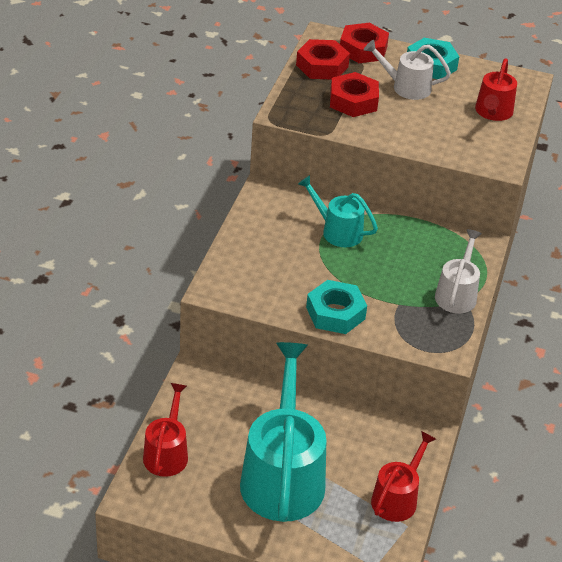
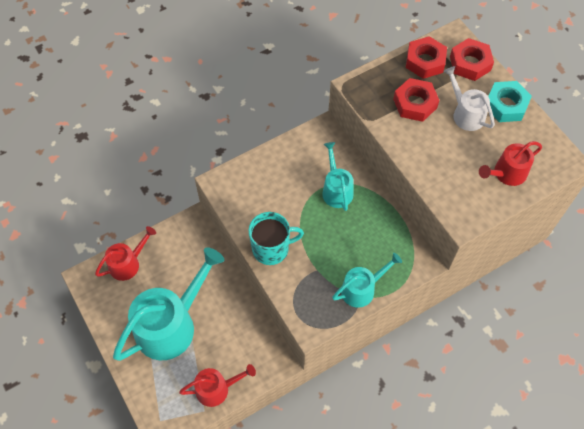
camera: 45 degrees right, 20 degrees up
(335, 313) = (271, 249): turquoise nut -> turquoise mug
(457, 294) = (362, 289): white watering can -> turquoise watering can

